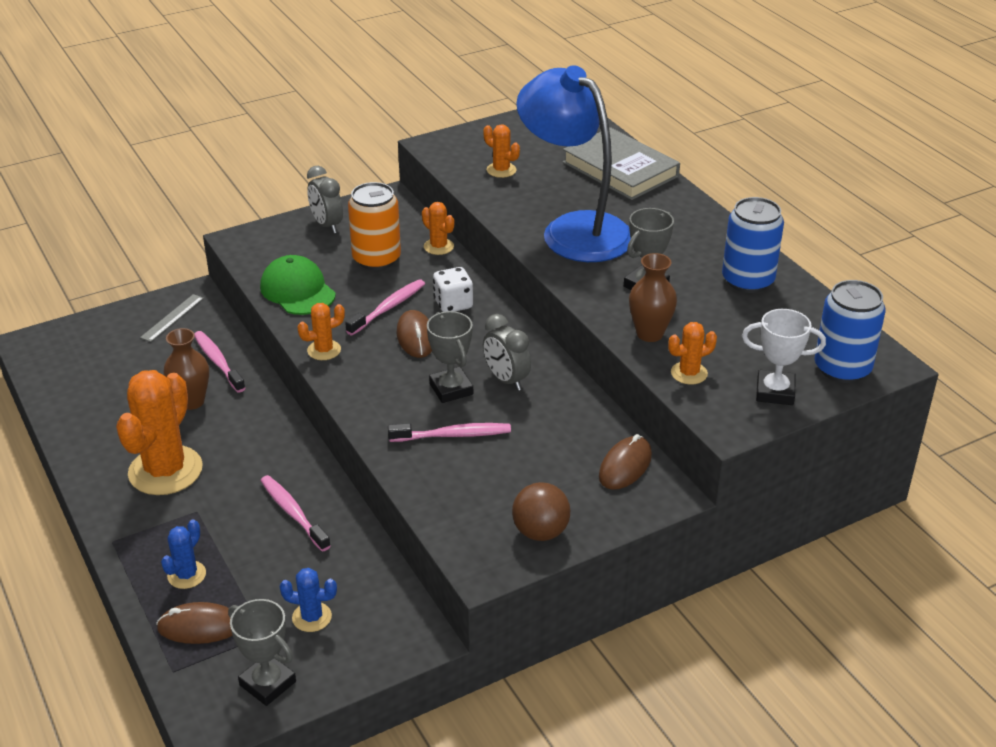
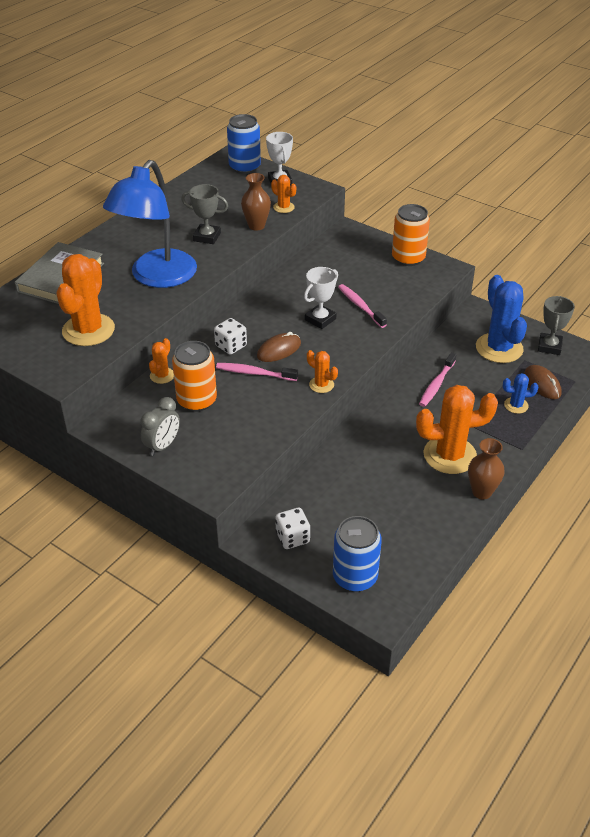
camera: 115 degrees left, 5 degrees up
(172, 318) = (292, 538): grey ruler -> white dice
(192, 401) = (378, 476): brown vase -> brown vase (481, 492)
(218, 362) = (327, 483): pink toothbrush -> none
(297, 290) = (262, 425): green cap -> none
(312, 617) = (499, 348): blue cactus -> blue cactus, size x2.08
(451, 389) = (320, 319): grey trophy -> white trophy
(501, 170) = (88, 330): orange cactus -> orange cactus, size x2.08
(506, 380) = (296, 302): grey clock -> none
(540, 532) = (408, 258): brown ball -> orange can
(625, 466) = (338, 245): brown mouse -> none
(747, 281) = (178, 205): blue can -> blue can (355, 577)

